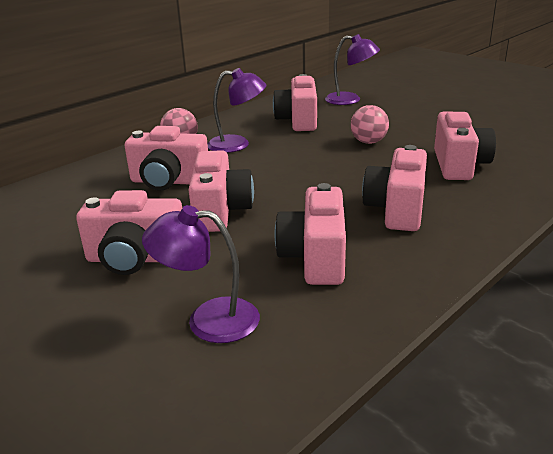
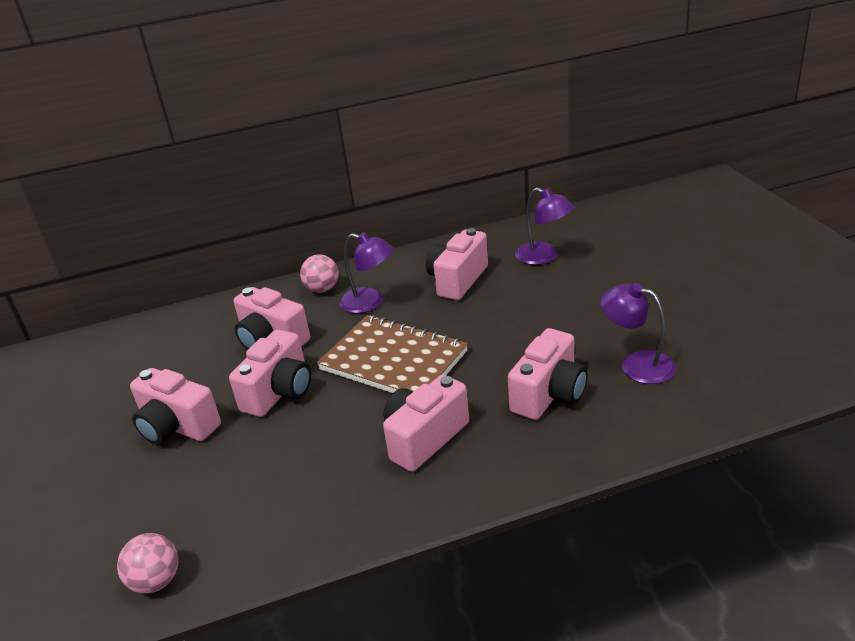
camera: 30 degrees right, 5 degrees up
(208, 319) = (174, 509): purple lamp -> purple lamp (636, 364)
(305, 172) = (394, 360): none -> brown notebook
(315, 258) = (302, 473): pink camera -> none
(368, 142) = (494, 332): pink ball -> pink ball (156, 581)

